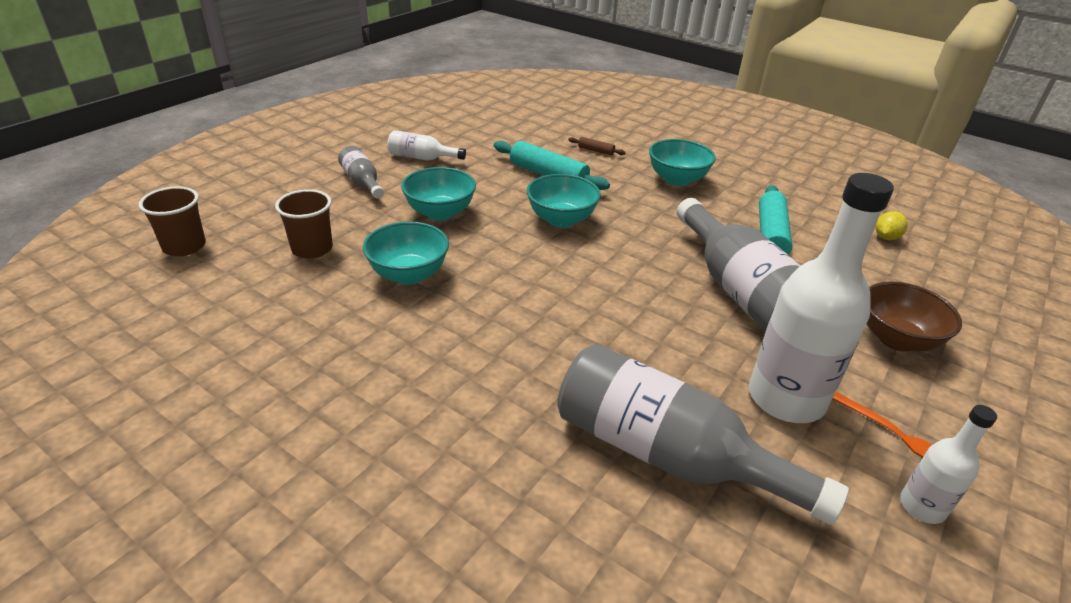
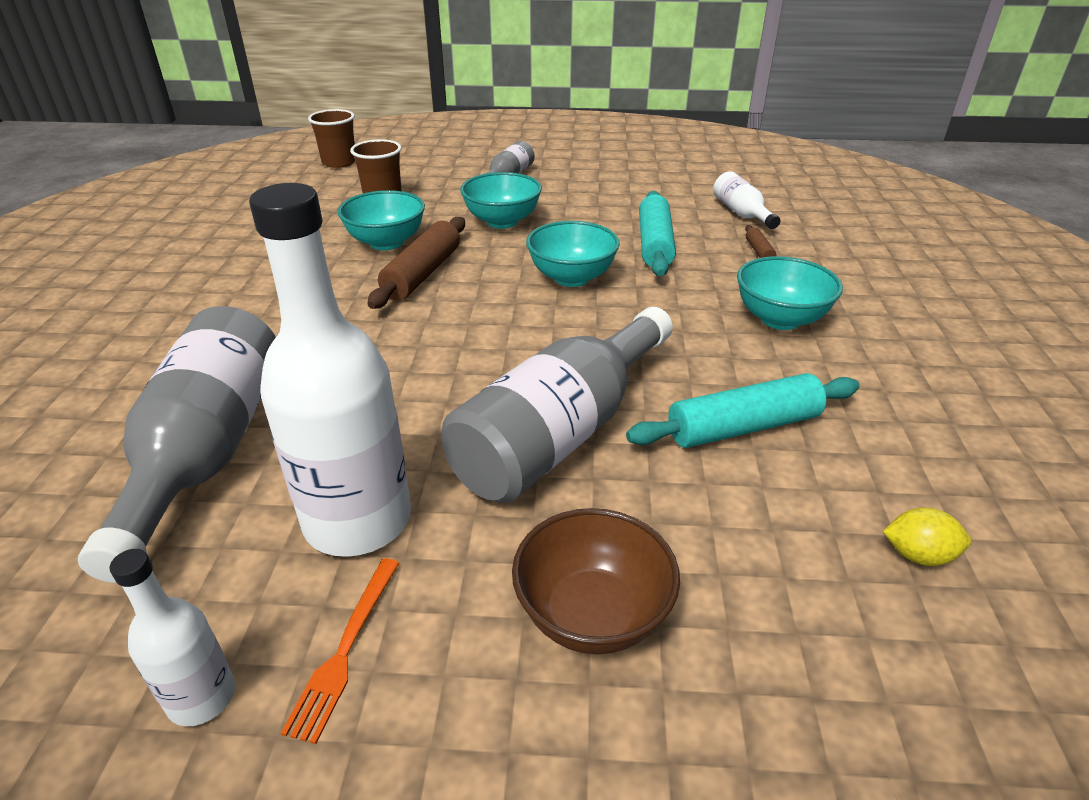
camera: 60 degrees right, 0 degrees up
(422, 158) = (588, 183): white bottle -> white bottle (741, 213)
(486, 275) = (422, 273): none -> brown rolling pin

